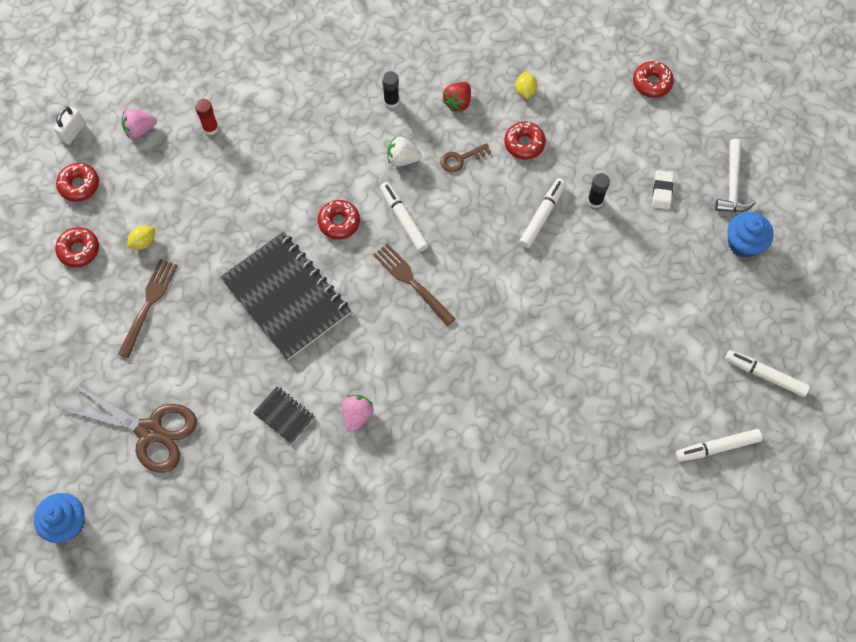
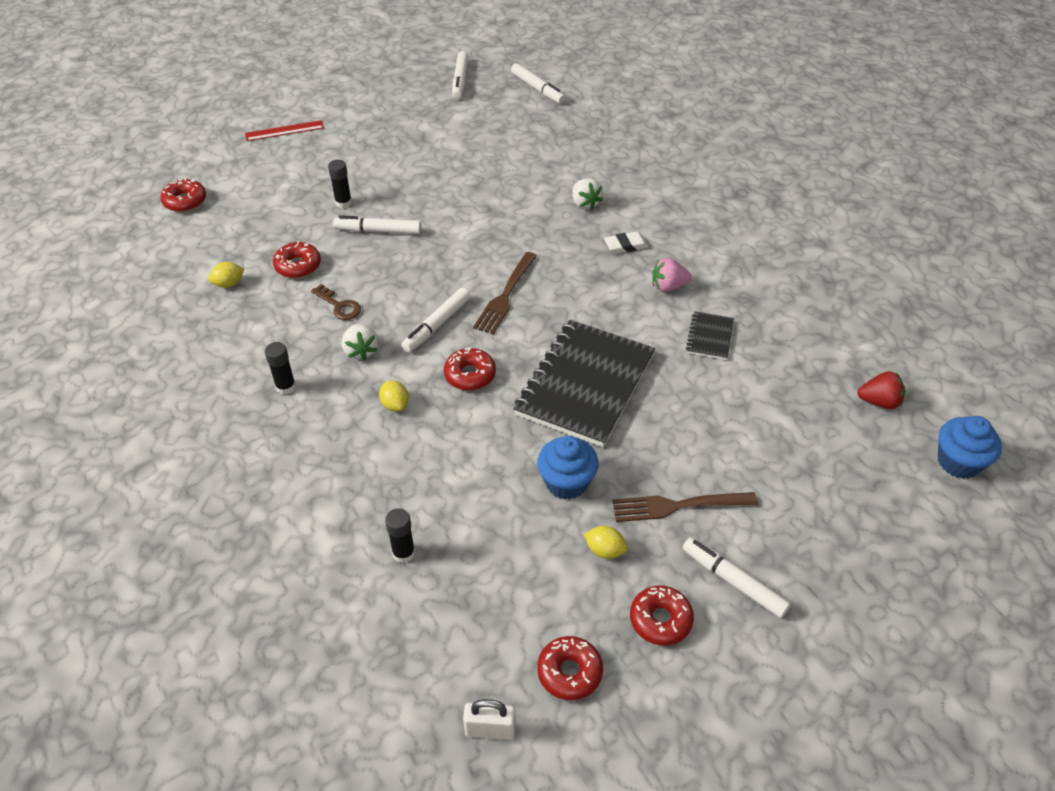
camera: 115 degrees left, 20 degrees down
(76, 307) = (734, 582): none -> white marker
(140, 129) = (444, 639): pink strawberry -> none
(150, 431) = (812, 436): brown scissors -> none
(211, 128) = (403, 553): red glue stick -> black glue stick
(337, 163) = (395, 405): none -> yellow lemon
(458, 102) = (264, 331): red strawberry -> red strawberry (879, 402)
(500, 401) = (585, 204): none -> white strawberry
(662, 191) = (312, 167): white eraser -> white eraser (626, 245)
(732, 184) = (284, 131): white hammer -> red ruler
(743, 243) = (343, 113): blue cupcake -> blue cupcake (566, 482)

